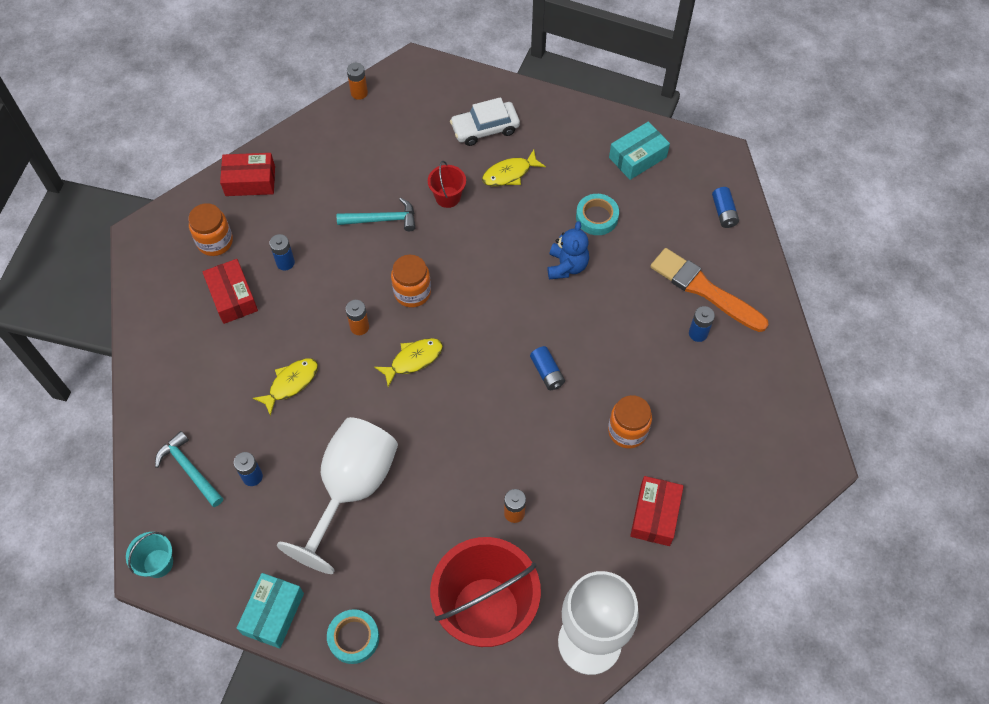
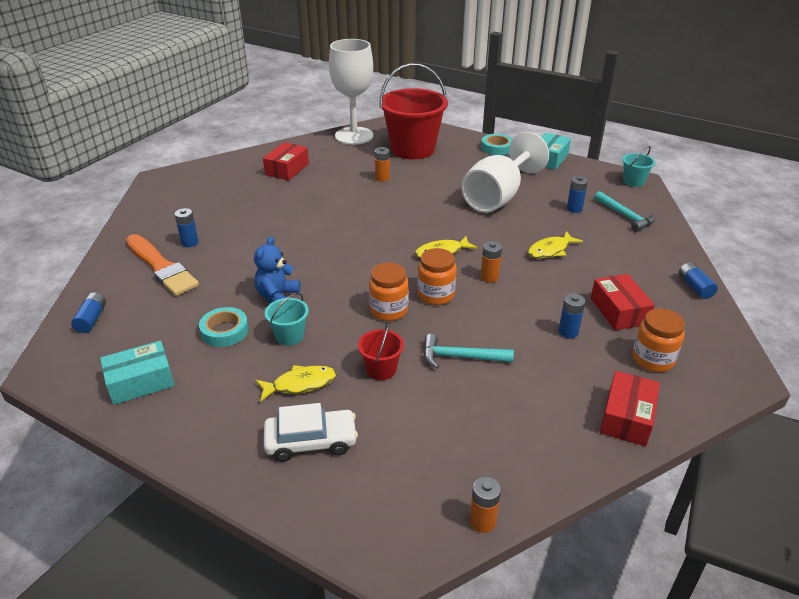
camera: 170 degrees left, 25 degrees down
(250, 181) = (627, 417): red box -> red box turned 75 degrees counterclockwise
(537, 220) = (289, 336): none -> turquoise bucket
(547, 372) = (330, 235): blue battery -> blue battery (695, 287)
(627, 431) = (283, 202): orange jar -> orange jar (389, 310)

